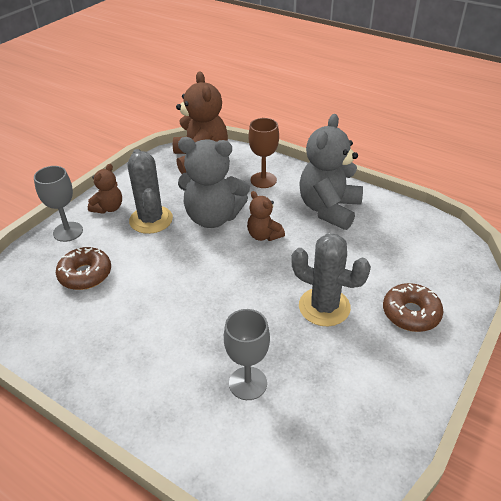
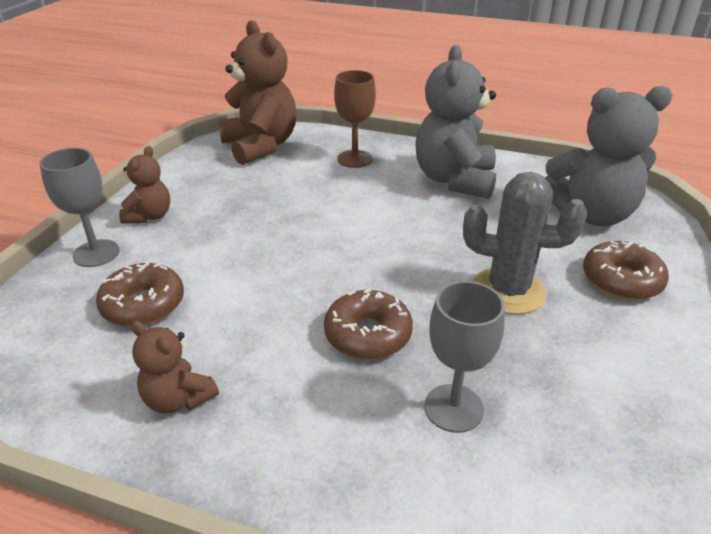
camera: 15 degrees left, 5 degrees down
(151, 220) = (219, 222): grey cactus -> none
(213, 217) = (306, 208): grey teddy bear -> grey teddy bear (591, 214)
(215, 322) = (368, 334): none -> brown donut
(264, 235) = (385, 219): brown teddy bear -> brown teddy bear (178, 399)

